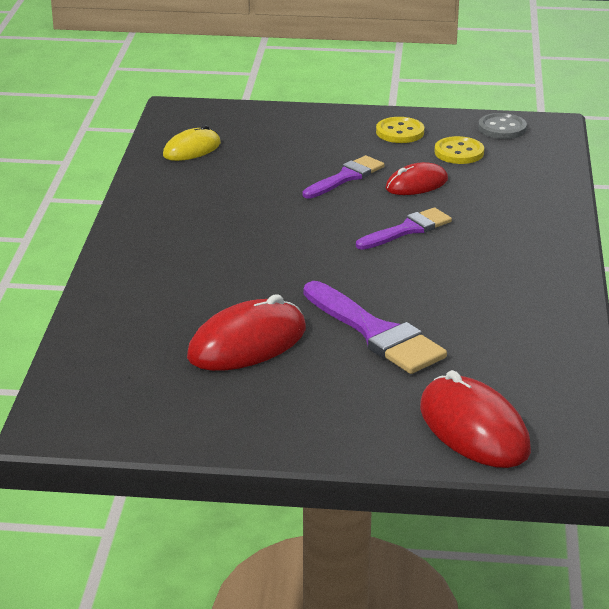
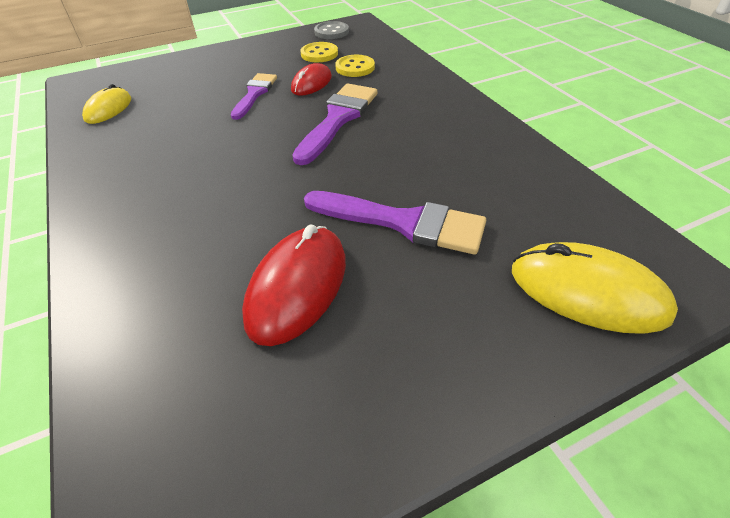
camera: 30 degrees left, 15 degrees up
(400, 132) = (266, 52): yellow button -> yellow button (355, 67)
(407, 230) = (338, 119): purple brush -> purple brush, size x1.54
(473, 429) = (587, 292): red mouse -> yellow mouse

